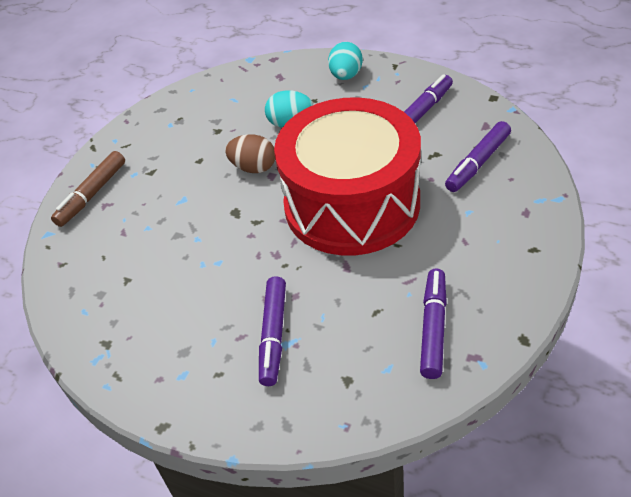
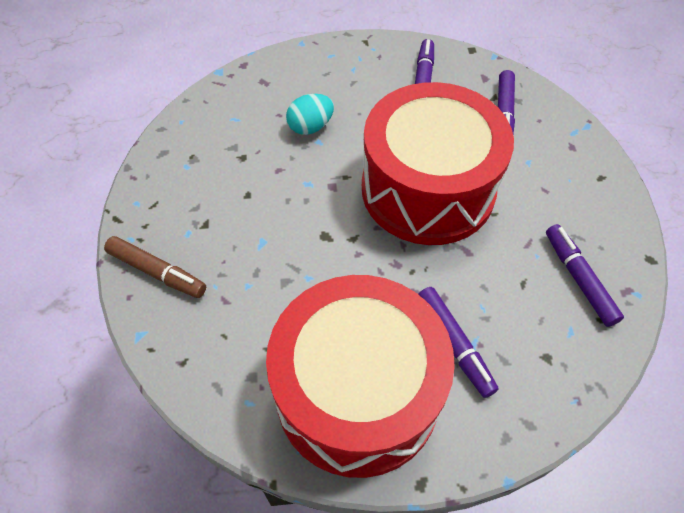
camera: 35 degrees left, 10 degrees up
(92, 194) = (157, 272): brown marker -> brown marker turned 60 degrees counterclockwise
(167, 339) = (357, 393): none -> red drum
(254, 167) = (309, 184): brown egg -> none
(346, 75) = (328, 63): turquoise egg -> none

